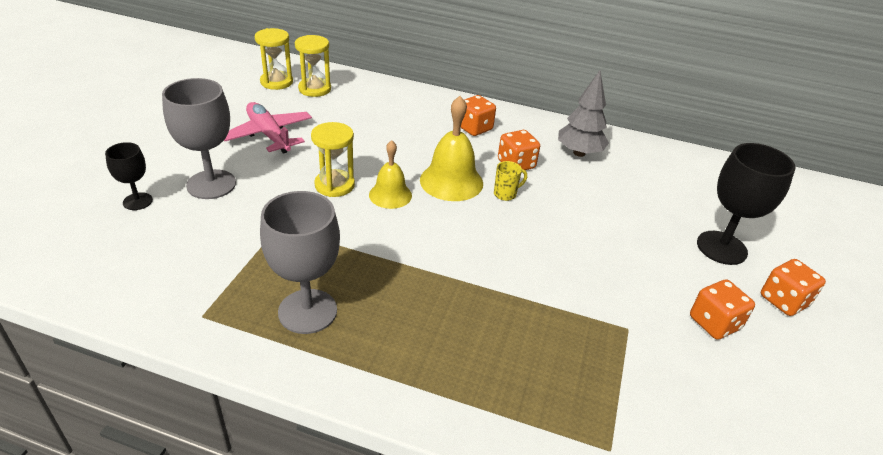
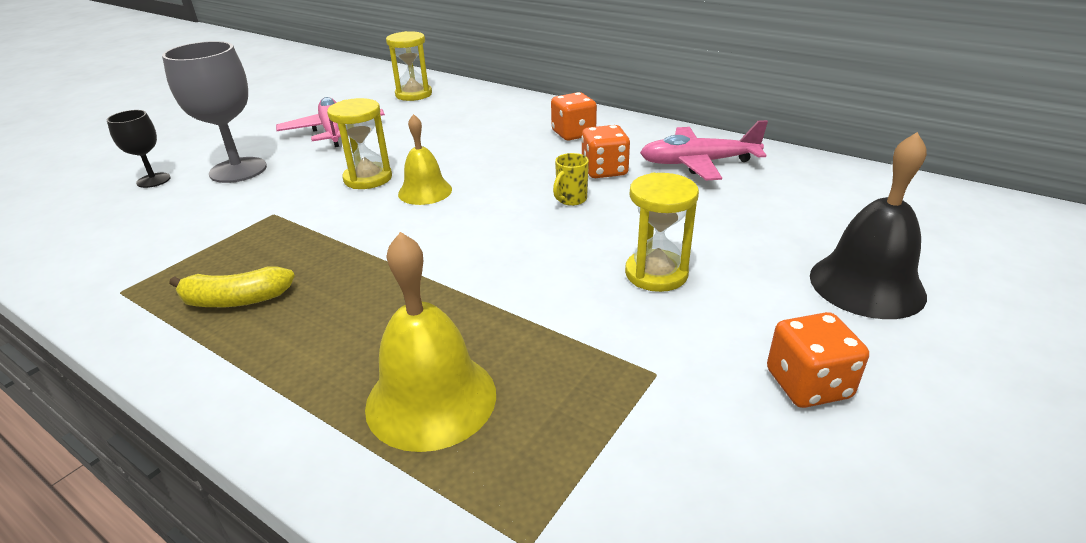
camera: 20 degrees right, 5 degrees down
(276, 82) = (378, 88): yellow hourglass -> yellow hourglass (656, 273)
(307, 311) = (236, 300): grey goblet -> yellow banana
(451, 181) = (509, 183): yellow bell -> yellow bell (431, 399)
(505, 194) = (571, 199): yellow mug -> yellow mug turned 135 degrees clockwise
(579, 153) = (698, 163): grey tree -> pink plane
(721, 248) = (866, 285): black goblet -> black bell
(783, 301) = (952, 368): orange dice -> none

